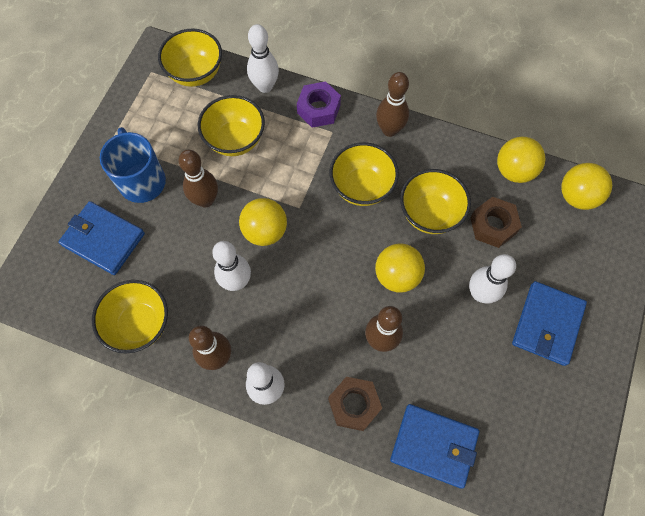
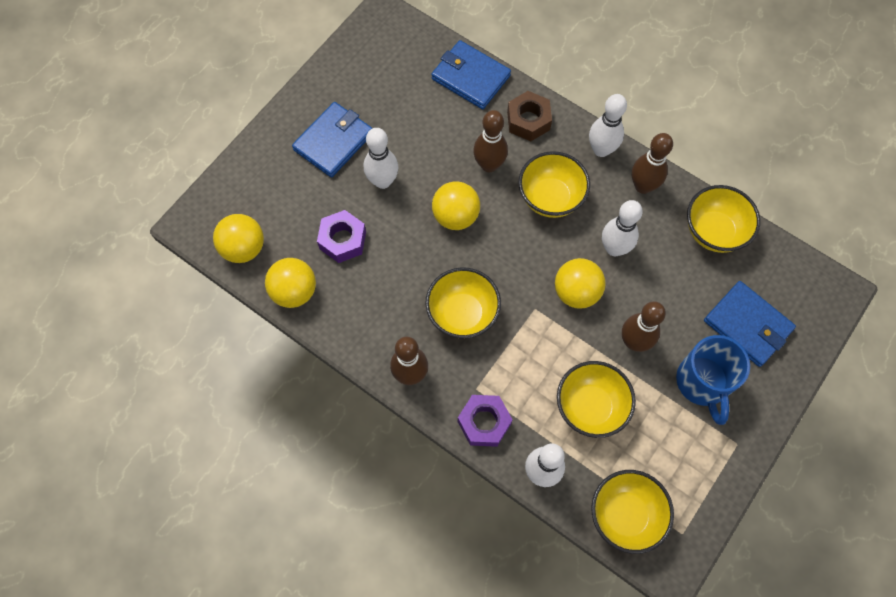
camera: 165 degrees left, 0 degrees up
(429, 214) = (401, 268): yellow bowl -> yellow bowl (550, 198)
(493, 226) = (342, 240): brown nut -> purple nut

